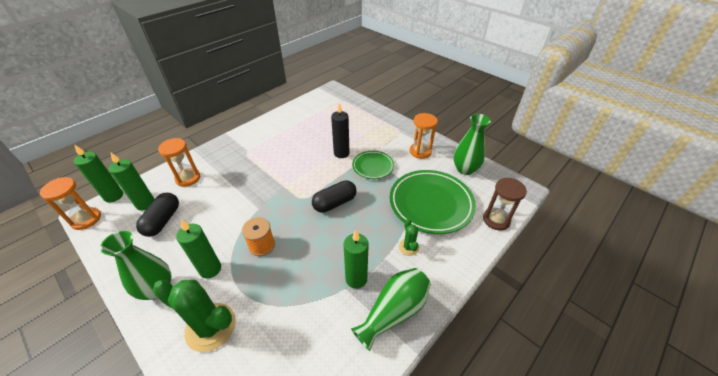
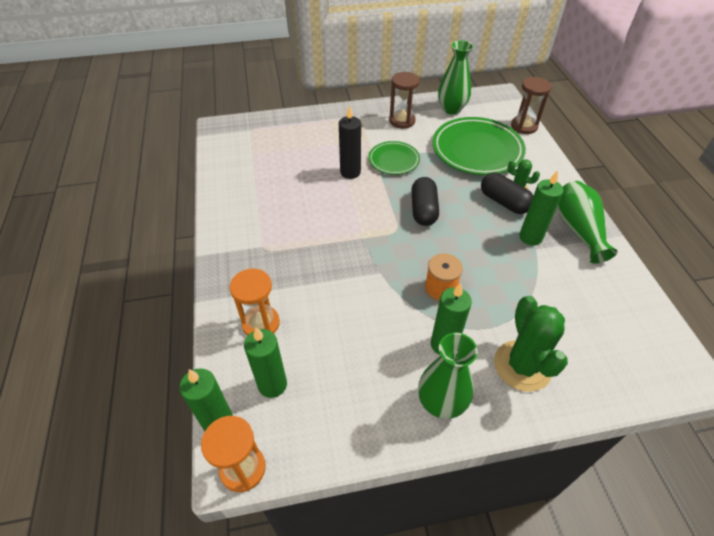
camera: 55 degrees left, 5 degrees up
(163, 220) = (325, 372): black capsule -> black capsule (504, 202)
(211, 327) = (522, 366): green cactus -> green cactus turned 60 degrees counterclockwise
(420, 151) = (402, 121): orange hourglass -> brown hourglass

